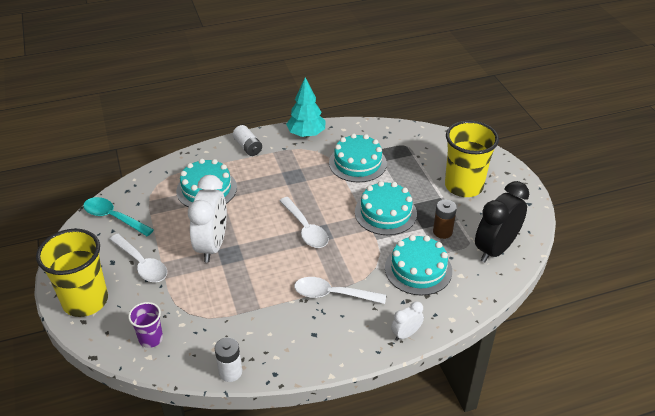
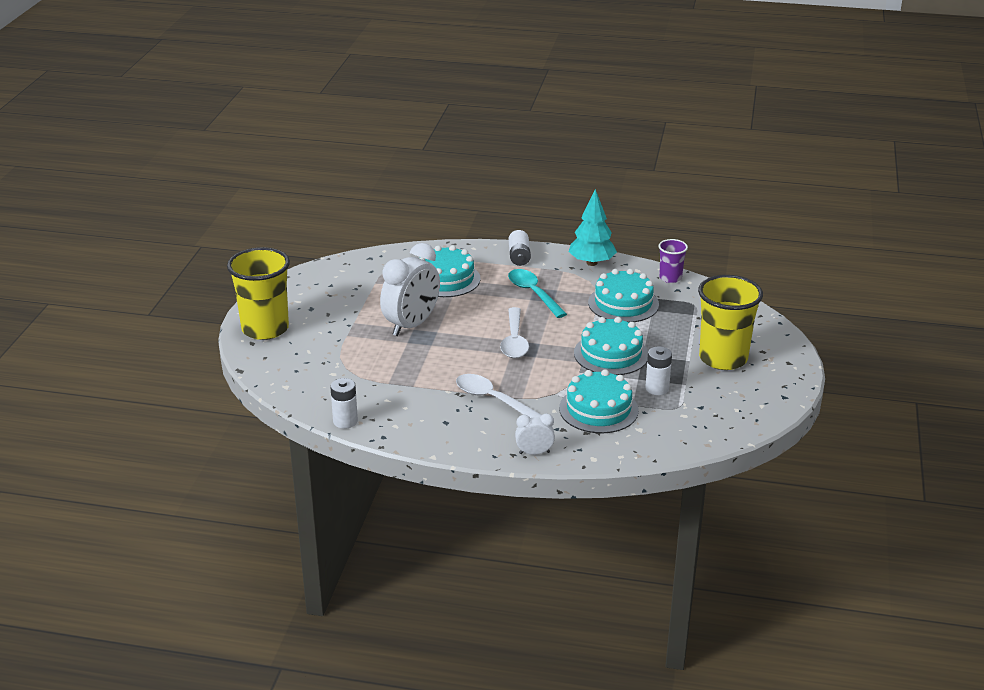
camera: 30 degrees right, 10 degrees down
(113, 217) = (340, 275): turquoise spoon -> turquoise spoon (533, 293)
(142, 264) = (335, 318): white spoon -> none
(151, 338) = (297, 374): purple cup -> purple cup (670, 278)
(442, 232) = (657, 388): brown battery -> white battery
(495, 249) = (700, 421): black clock -> none

